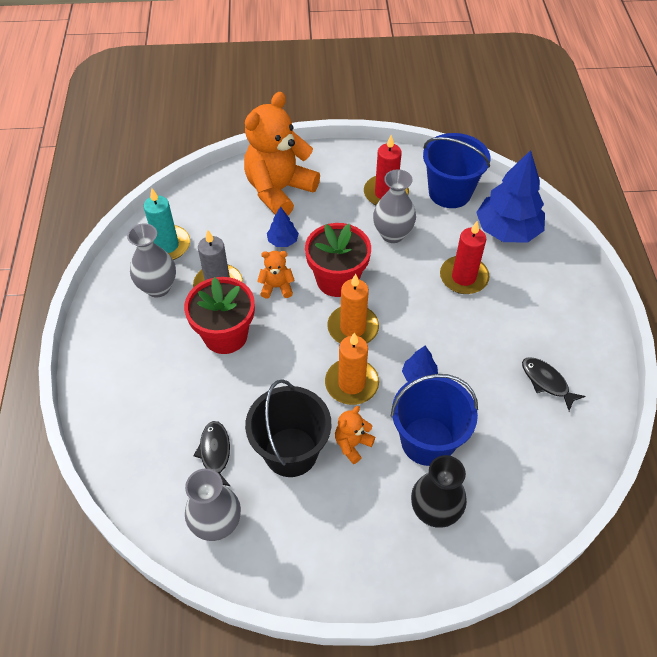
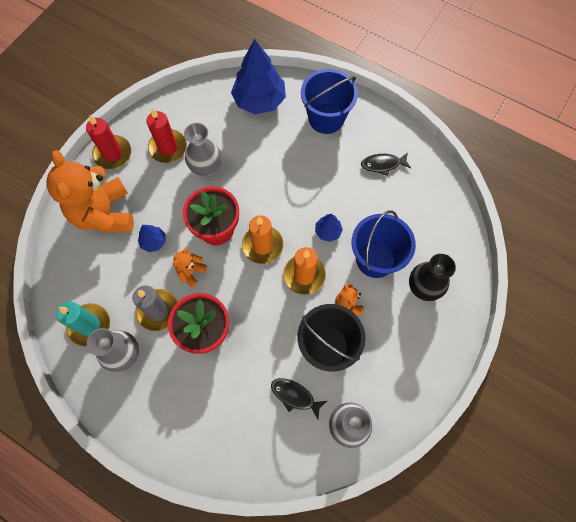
camera: 55 degrees left, 15 degrees up
(449, 192) = (201, 109): blue bucket -> blue bucket (326, 118)
(463, 277) = (275, 152): red candle -> red candle (113, 154)

